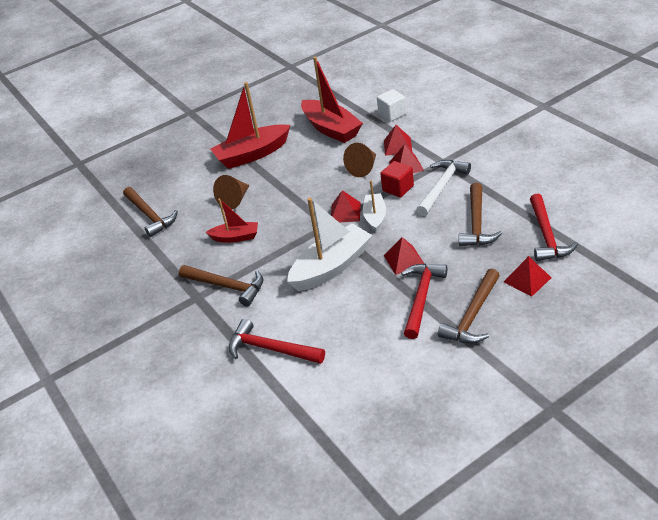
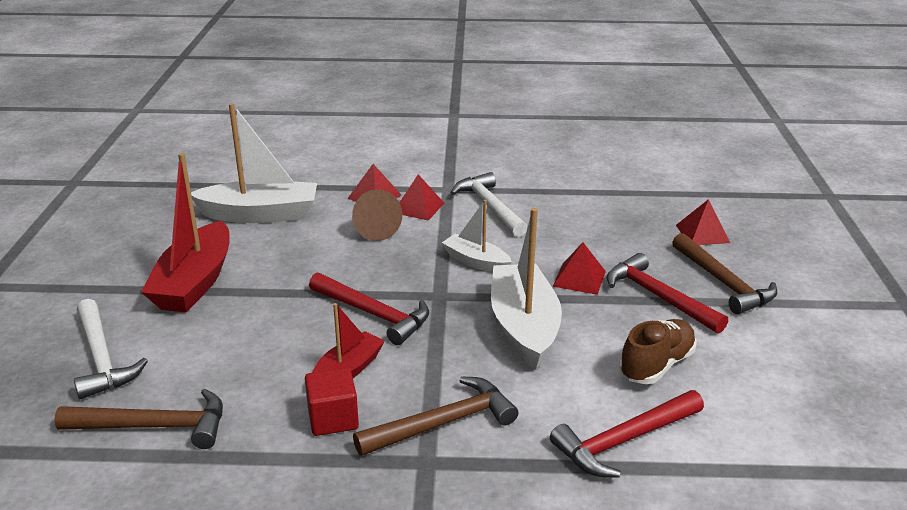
camera: 60 degrees left, 10 degrees down
(176, 173) = (102, 359): none -> white hammer
(235, 200) = (265, 336): brown cone -> none
(331, 129) = (260, 214): red boat -> white boat
(345, 212) = (435, 274): red pyramid -> none
(349, 329) = (656, 365): none -> brown shoe
(392, 114) = (311, 174): white cube -> none
(398, 188) = (449, 228): red cube -> red cube (333, 418)
(476, 224) = (579, 218): brown hammer -> none
(546, 236) = (650, 198): red hammer -> red hammer (374, 314)

